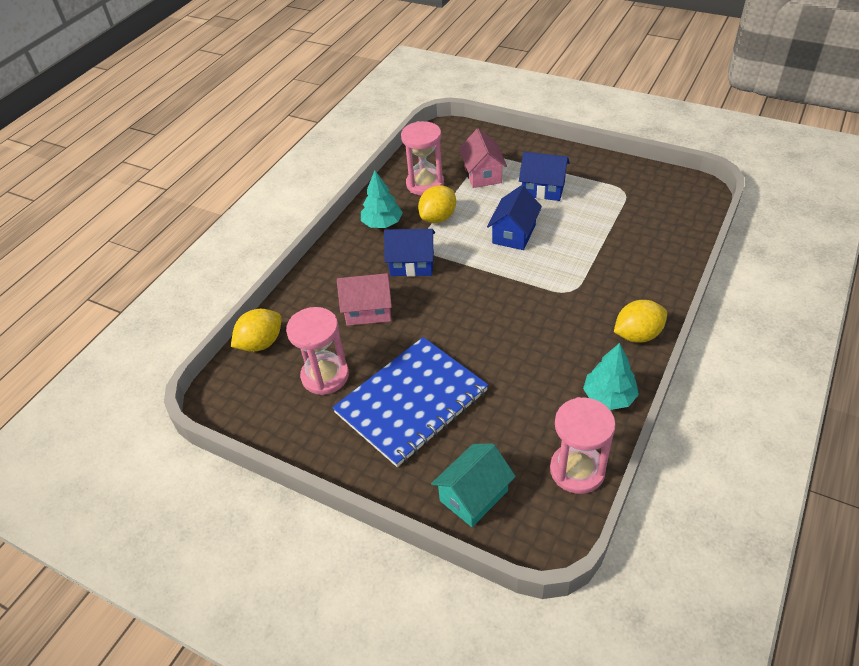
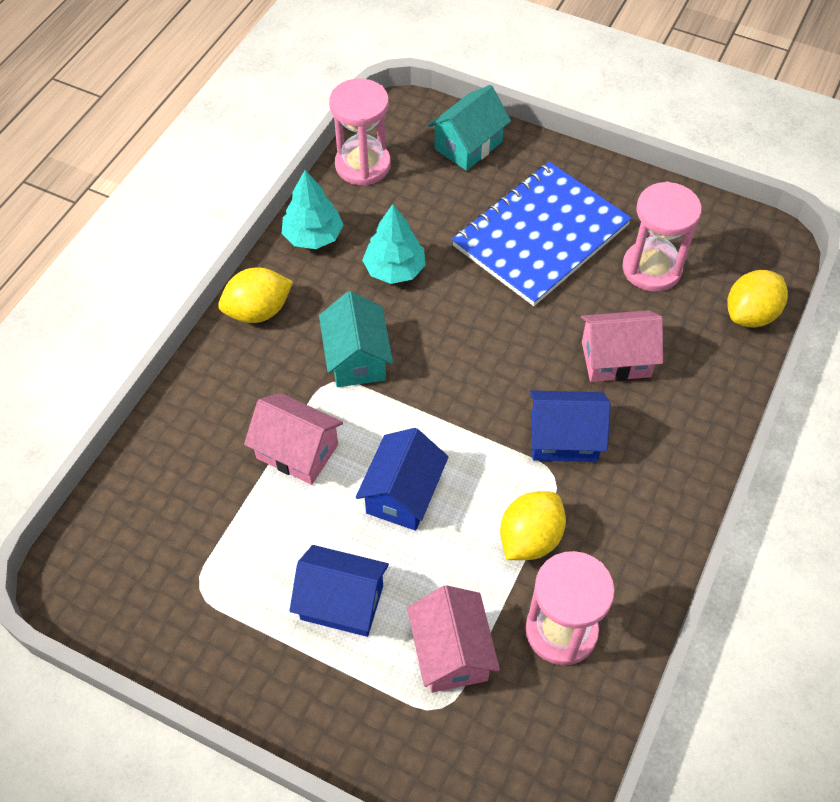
camera: 175 degrees right, 10 degrees up
(382, 223) = (625, 529): turquoise tree -> turquoise tree (394, 269)
(554, 305) = (357, 358): none -> turquoise house
(584, 252) = (297, 451): none -> pink house

